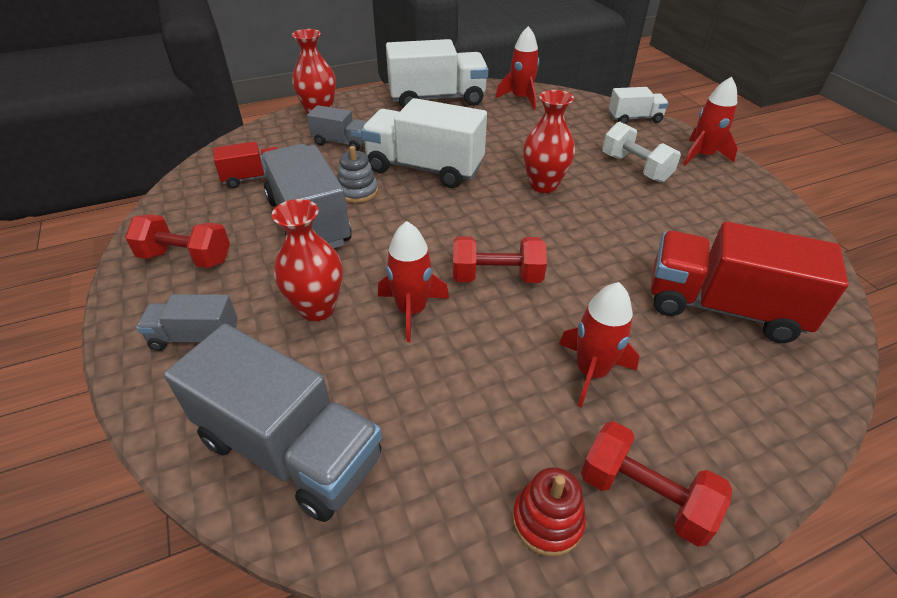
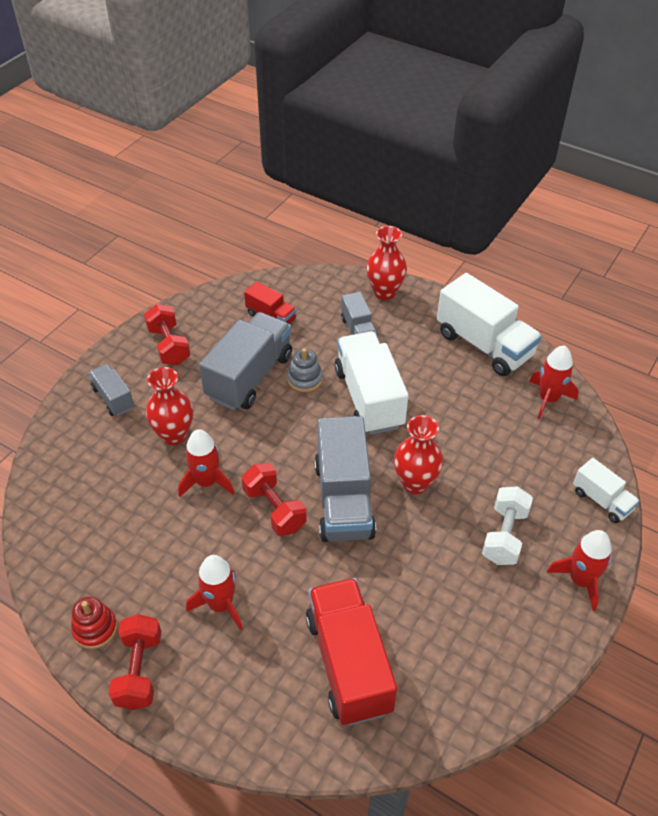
camera: 55 degrees right, 5 degrees up
(290, 449) = (69, 491): grey truck -> grey truck (343, 500)

